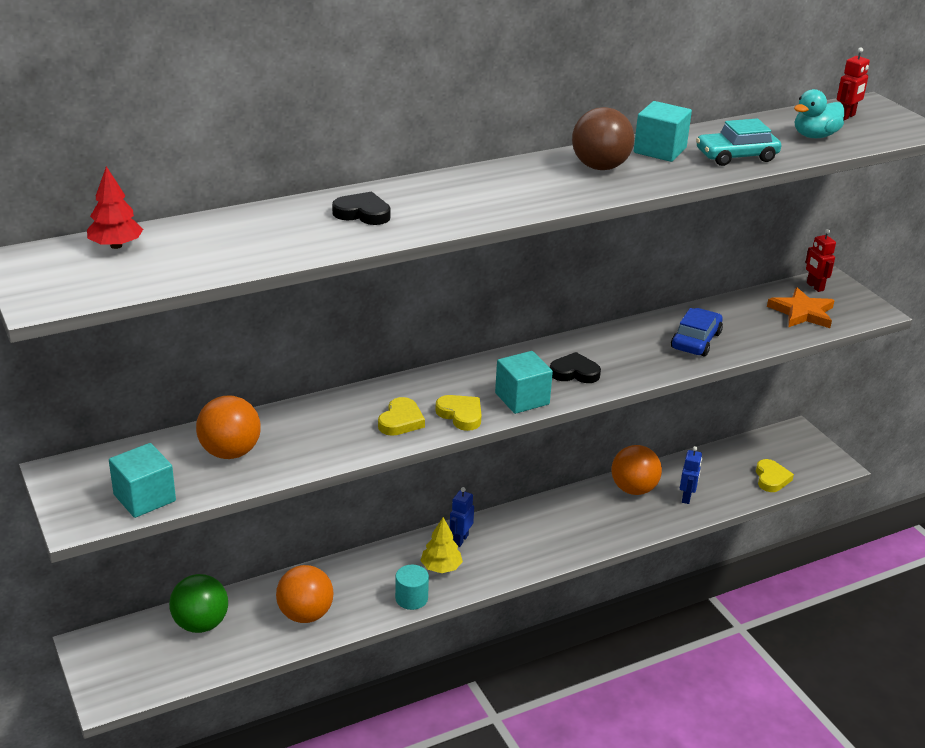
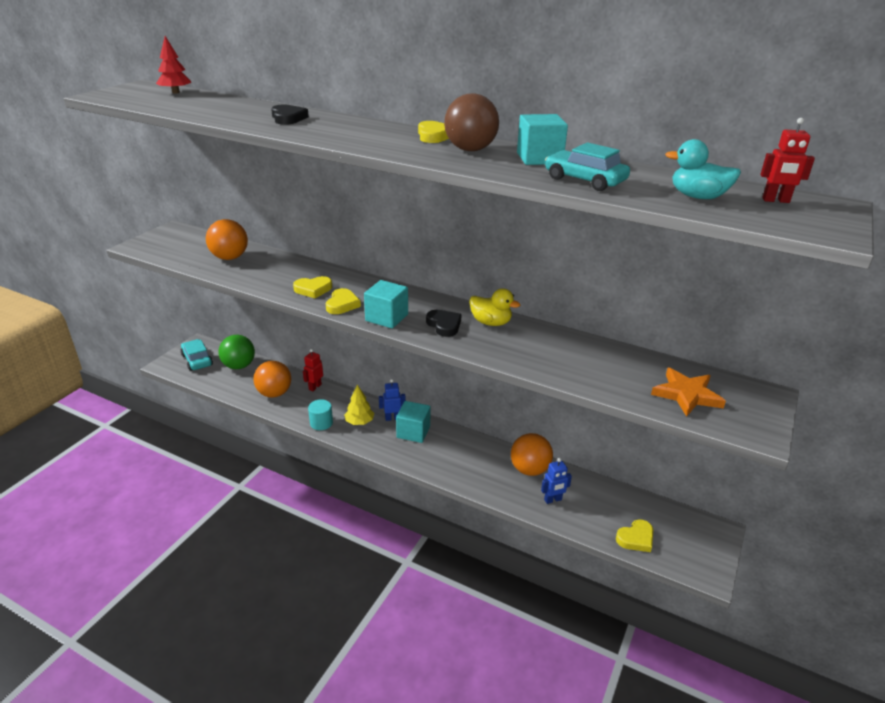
camera: 55 degrees right, 0 degrees up
(134, 660) = (197, 360): none -> turquoise car
(144, 498) = (168, 253): turquoise cube -> turquoise cube (413, 432)
(534, 166) = (434, 136): none -> yellow heart
(597, 345) = (491, 322): none -> yellow duck
(696, 340) = (559, 358): blue car -> none
(814, 287) = (741, 389): red robot -> red robot (315, 387)

